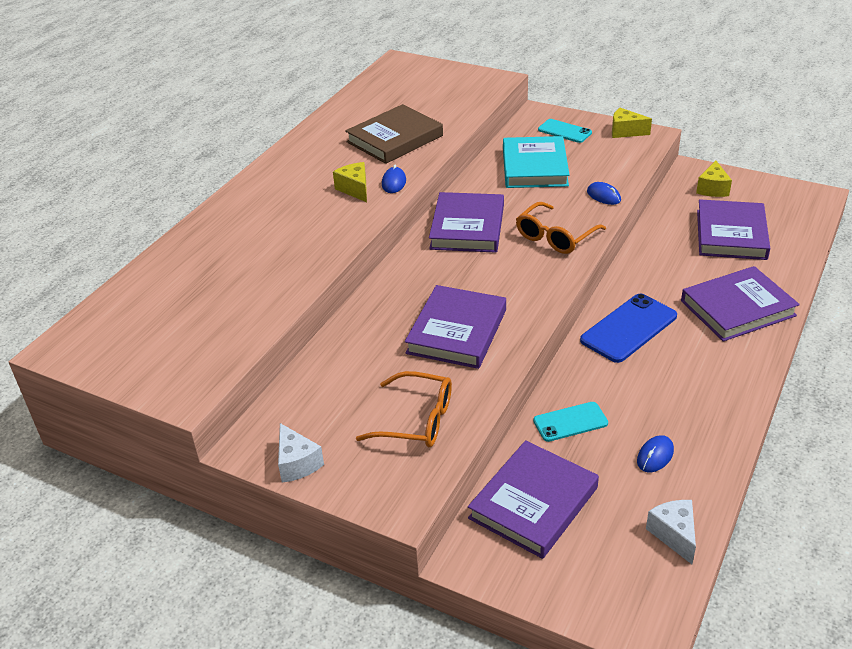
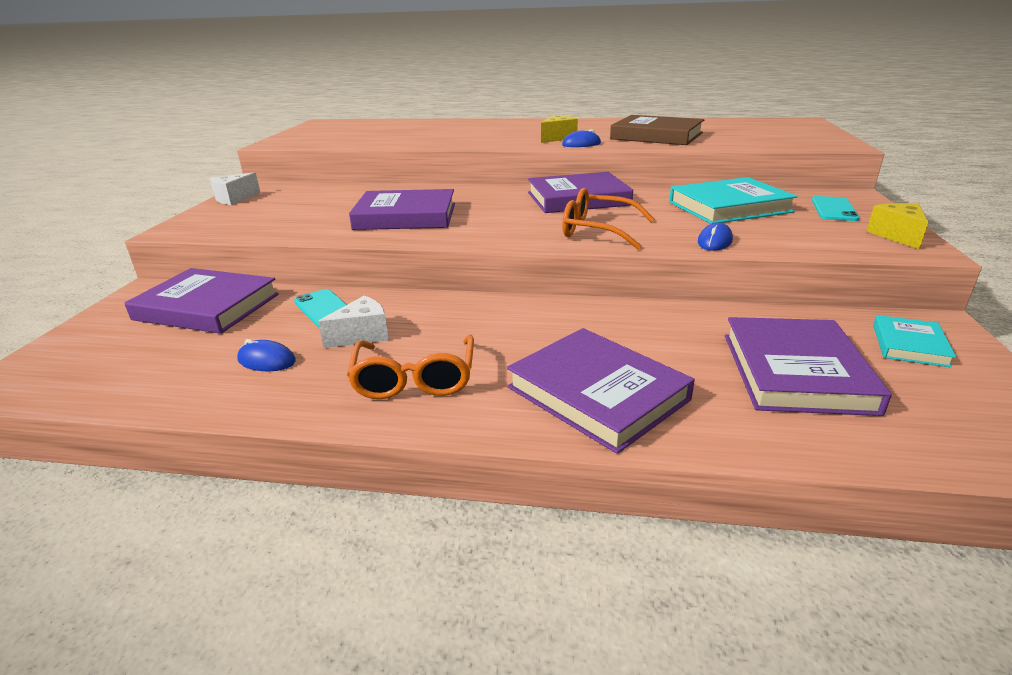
camera: 70 degrees right, 10 degrees down
(417, 420) = (279, 220): orange glasses -> orange glasses (415, 379)
(629, 328) = (501, 320): blue phone -> none
(674, 535) = (131, 385): white cheese -> white cheese (362, 335)
(712, 189) = (909, 345): yellow cheese -> turquoise book
(731, 234) = (796, 372): purple book -> purple book turned 75 degrees counterclockwise

